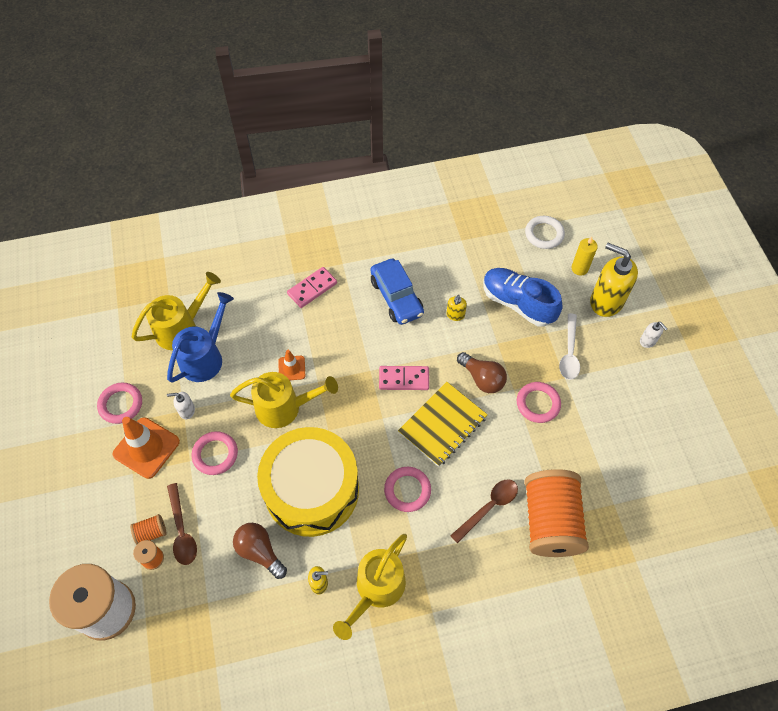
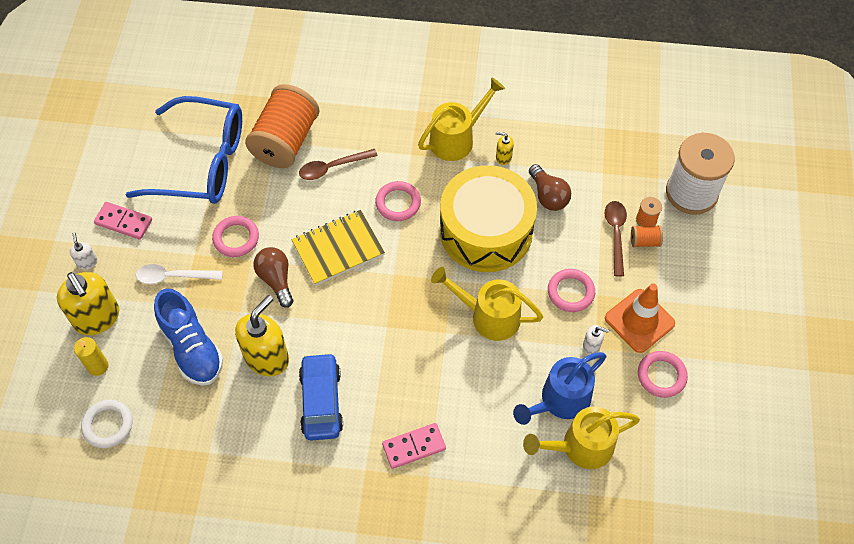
camera: 160 degrees left, 0 degrees up
(291, 368) = (468, 356): orange traffic cone -> none
(404, 379) = (355, 305): pink domino -> pink domino (123, 222)
(455, 315) = (267, 357): yellow soap dispenser -> yellow soap dispenser, size x2.21
(569, 353) = (173, 276): white spoon -> white spoon turned 120 degrees counterclockwise
(615, 468) = (202, 162): none -> blue glasses

